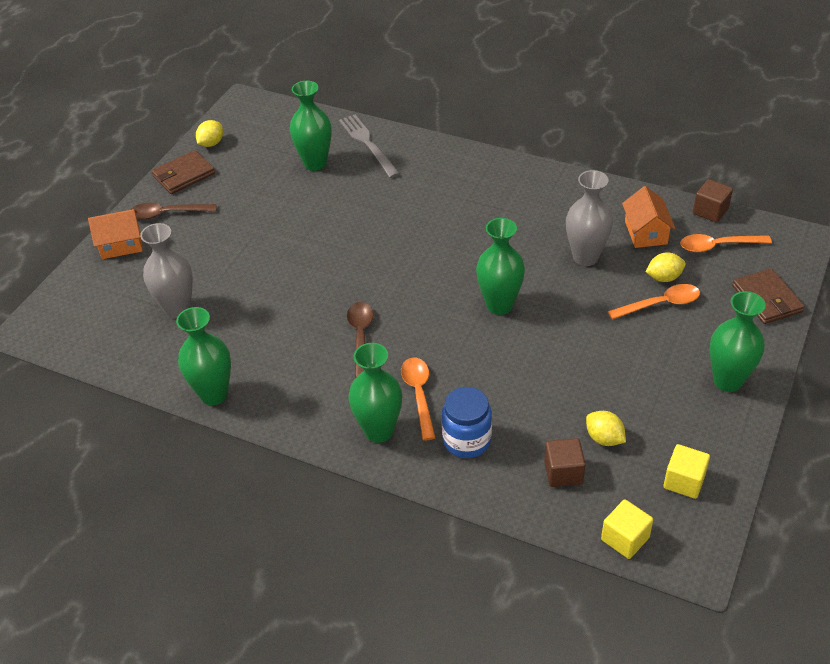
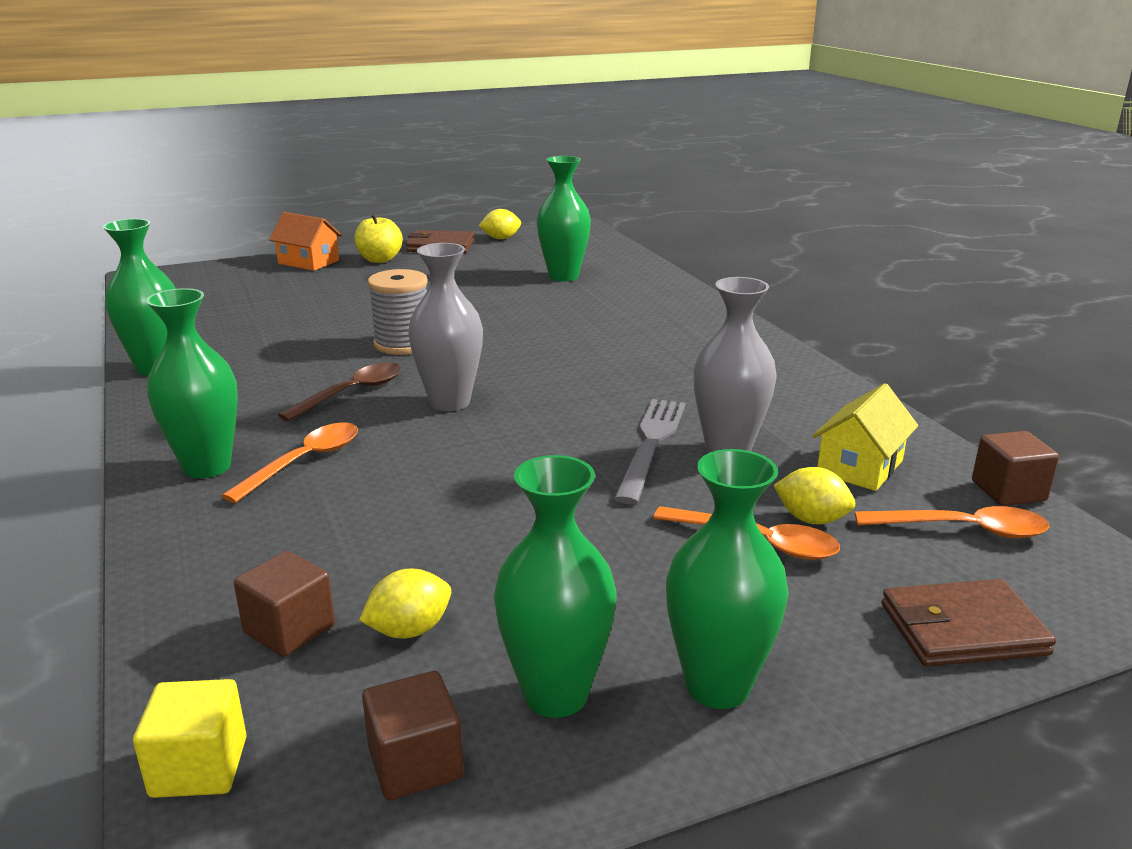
camera: 40 degrees right, 20 degrees down
(167, 214) = (379, 260): brown spoon -> yellow apple
(177, 309) = (258, 309): grey vase -> grey vase (450, 402)
(322, 283) = (402, 344): none -> grey spool
(368, 144) = (639, 282): grey fork -> grey fork (651, 445)
(467, 440) = (262, 526): blue jar -> none
(499, 305) = (539, 439): green vase -> green vase (555, 694)
(604, 438) = (409, 630): yellow lemon -> yellow lemon turned 60 degrees clockwise
(645, 232) = (860, 467): orange house -> yellow house
(684, 481) = (415, 763): yellow cube -> brown cube
(718, 246) = (963, 529): orange spoon -> orange spoon turned 150 degrees clockwise
(767, 299) = (962, 629): brown wallet -> brown wallet turned 60 degrees clockwise

